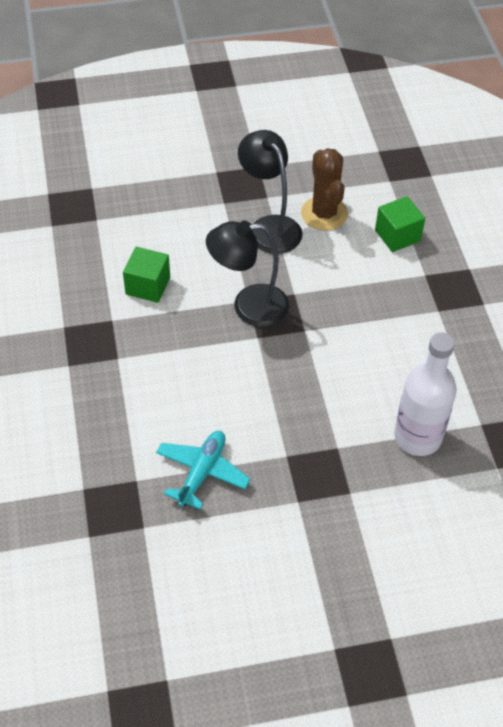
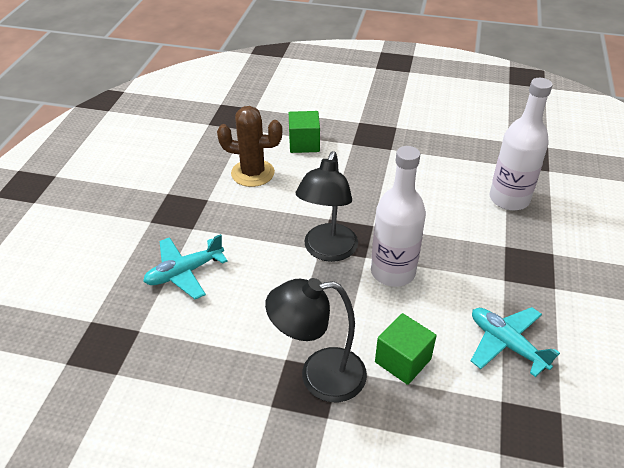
camera: 65 degrees left, 10 degrees down
(148, 286) = (258, 315): green cube -> green cube (403, 360)
(169, 220) = (184, 272): none -> turquoise plane
(248, 363) = (393, 272): none -> white bottle
(269, 227) = (243, 209): black lamp -> black lamp (319, 376)

